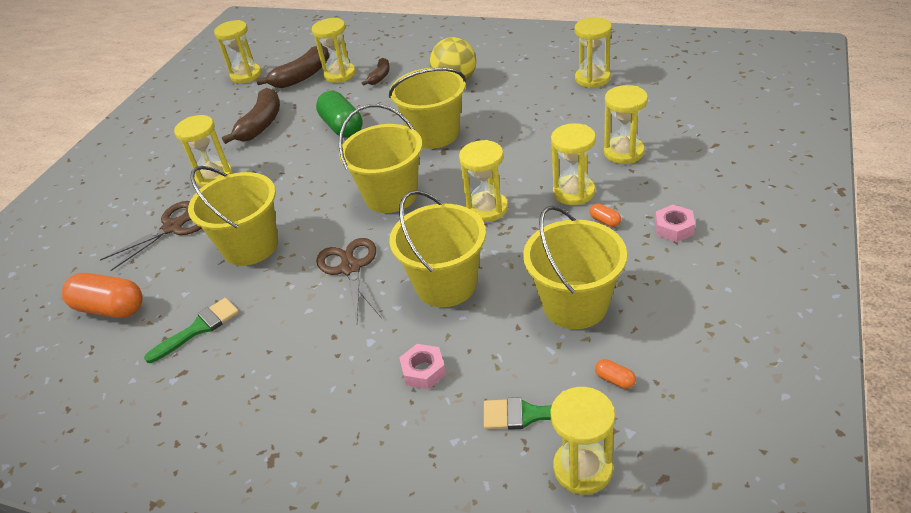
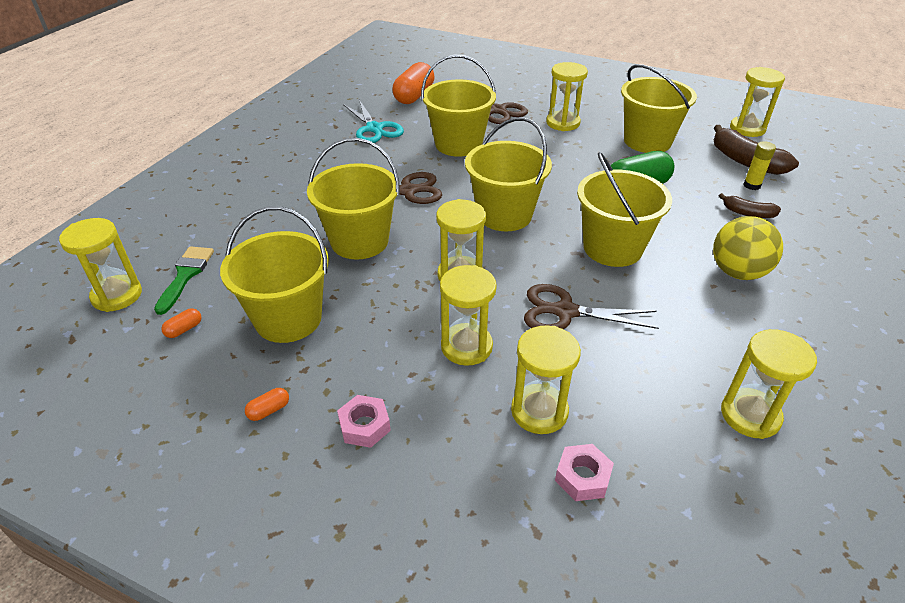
camera: 90 degrees right, 0 degrees up
(199, 328) = (374, 129): green brush -> turquoise scissors
(261, 124) = (647, 141): brown banana -> yellow bucket
(340, 74) = (752, 185): yellow hourglass -> yellow glue stick
(423, 371) = (268, 224): pink nut -> pink nut (582, 477)
(519, 150) = (565, 311): none -> brown scissors
(605, 221) = (403, 364): orange capsule -> orange capsule (269, 410)

